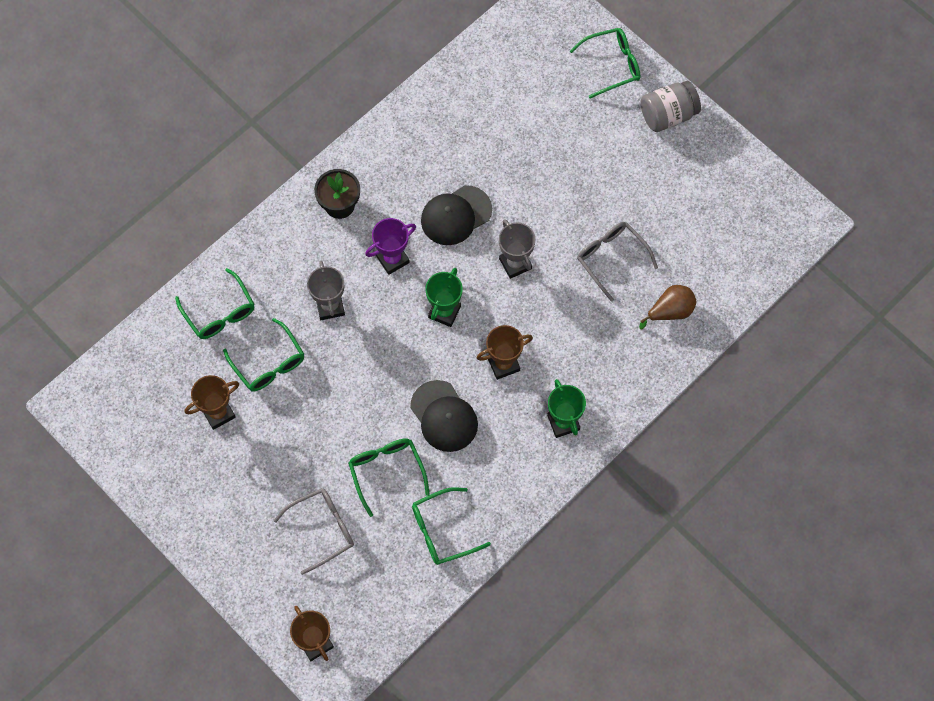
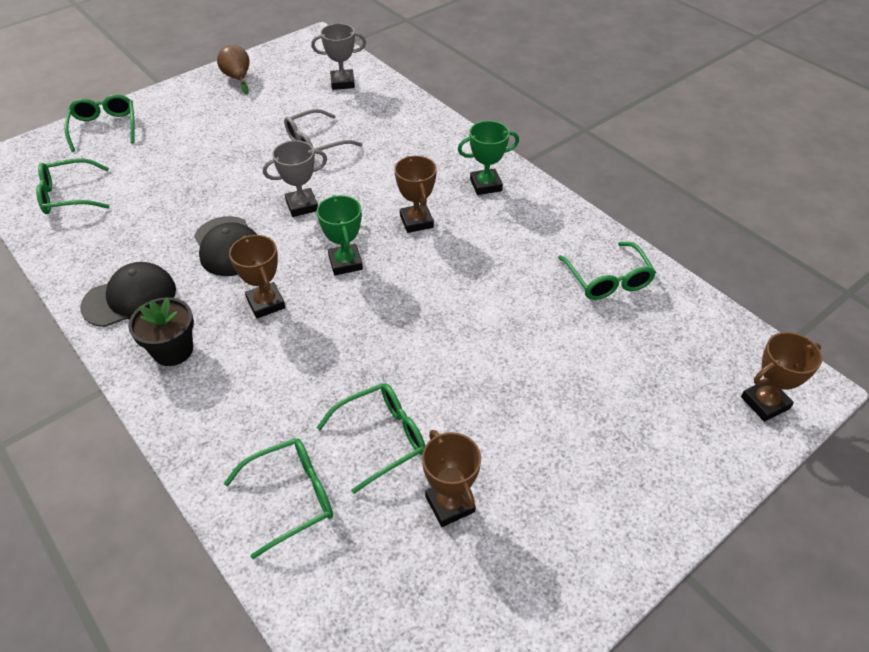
camera: 85 degrees left, 20 degrees down
(322, 529) = (615, 389): grey glasses -> none
(330, 306) = (313, 367): grey trophy -> grey trophy (342, 83)
(386, 472) = (539, 323): green glasses -> green glasses (69, 195)
(392, 259) = (266, 303): purple trophy -> brown trophy
(444, 312) = (345, 263): green trophy -> green trophy turned 45 degrees clockwise
(444, 416) = (472, 271): black cap -> black cap (130, 298)
(668, 115) = (178, 100): grey jar -> none
(670, 311) = (380, 113): brown pear -> brown pear (238, 78)

